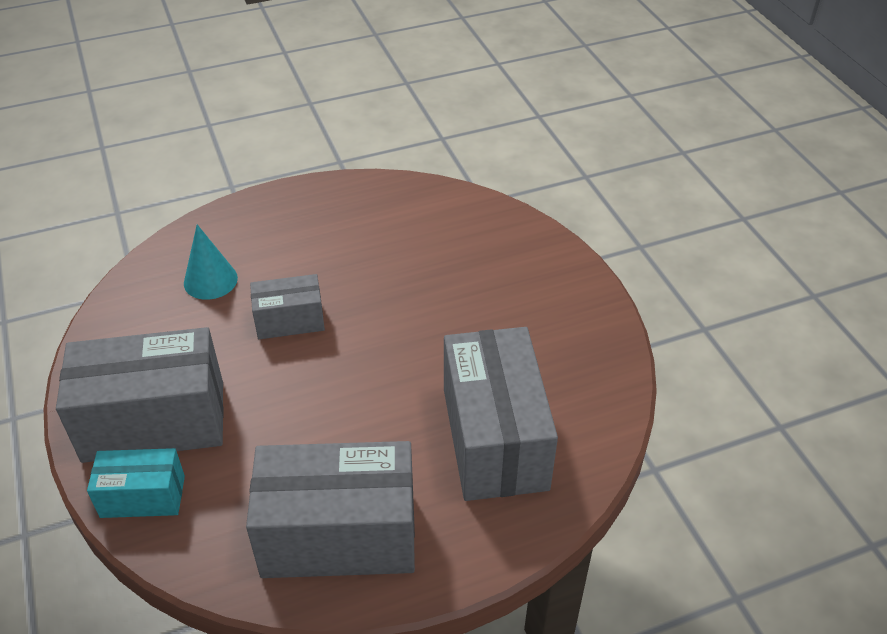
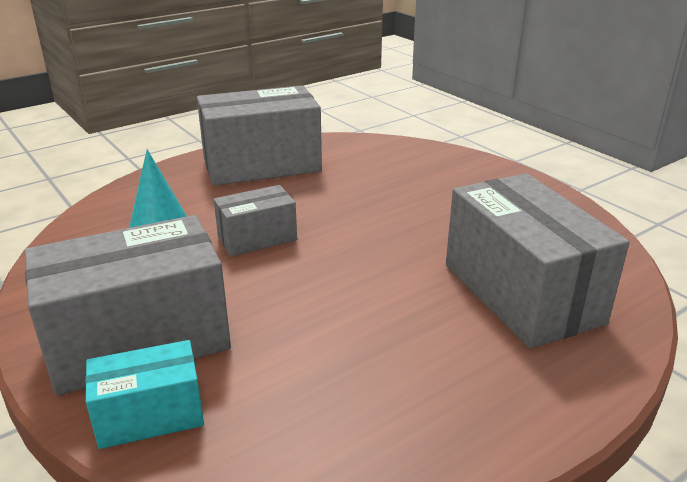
camera: 15 degrees left, 15 degrees down
(339, 535) = (412, 407): grey box -> grey box (262, 165)

